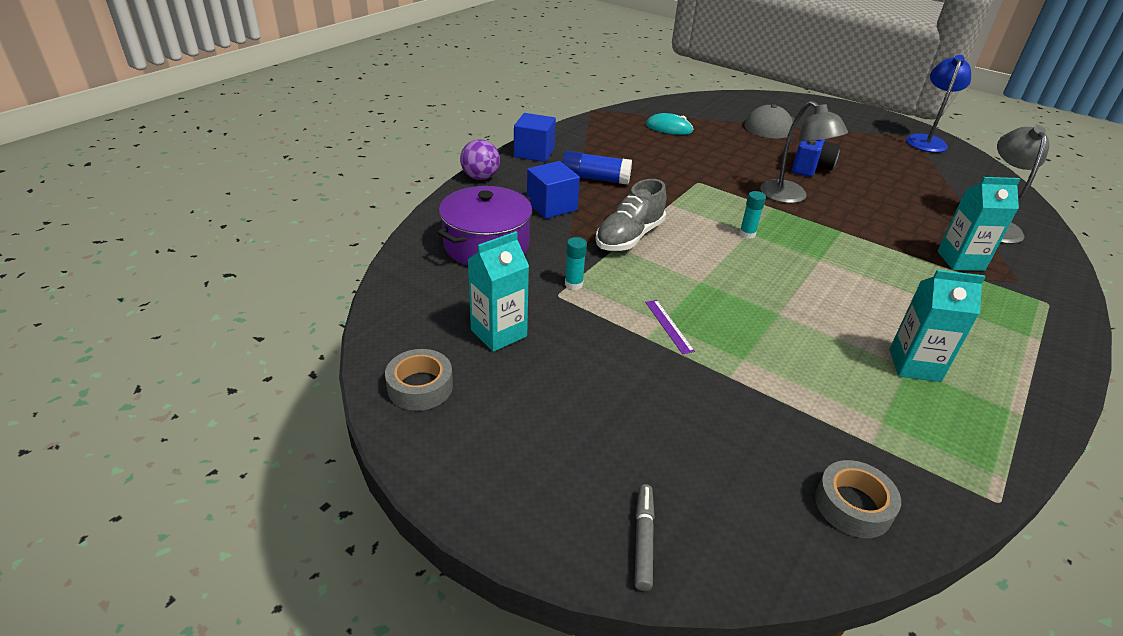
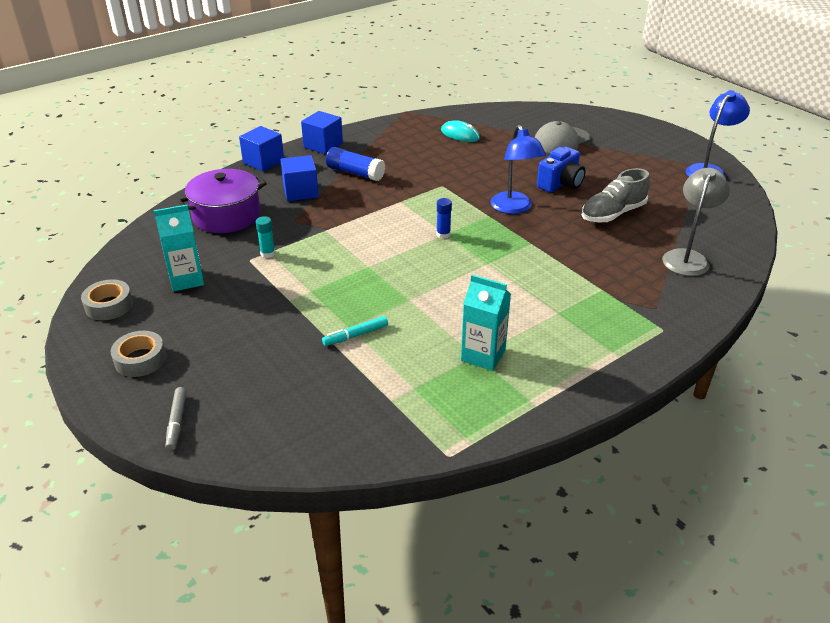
camera: 20 degrees right, 0 degrees up
(480, 177) = (263, 162): purple ball -> blue cube
(629, 237) = (342, 224): grey shoe -> grey shoe (612, 214)
(643, 540) = (177, 422): grey marker -> grey marker turned 150 degrees clockwise
(668, 326) = (313, 294): purple ruler -> none
(747, 234) = (443, 234): turquoise glue stick -> blue glue stick
(760, 368) = (355, 335): none -> turquoise marker
(791, 197) = (514, 208): grey lamp -> blue lamp
(853, 505) = (336, 434): grey tape -> grey tape (140, 359)
(960, 261) = (617, 283): turquoise carton -> none

